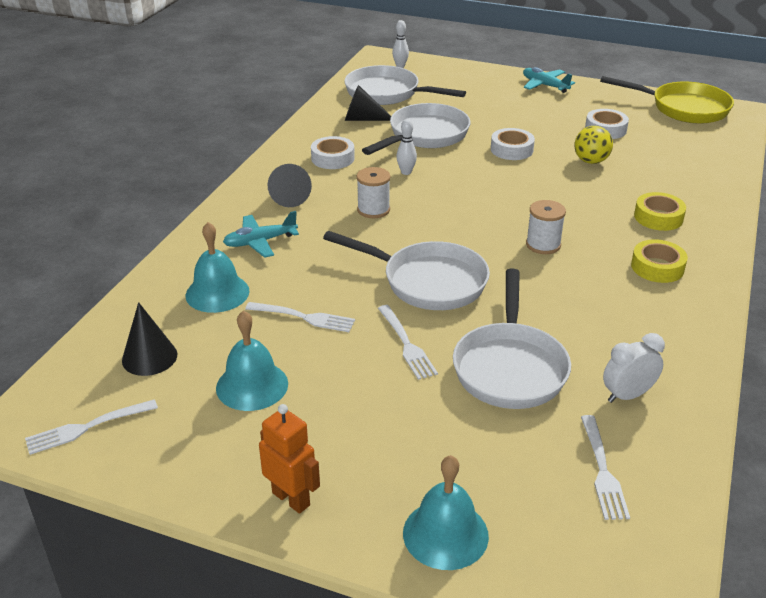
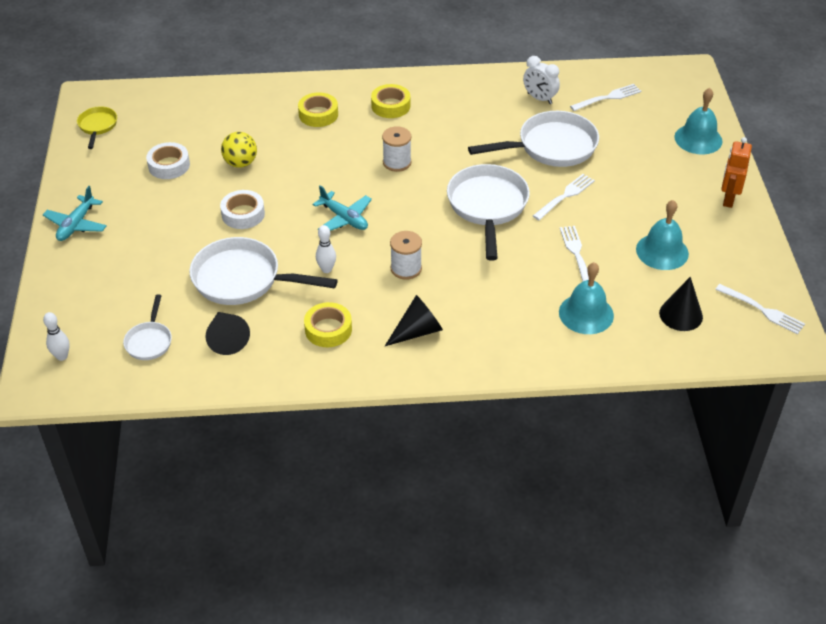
camera: 115 degrees left, 10 degrees up
(260, 242) = (502, 319): turquoise plane -> turquoise plane (344, 218)
(333, 158) = (328, 329): white tape -> yellow tape
(387, 93) = (149, 341): white pan -> white pan, size x0.52
(683, 108) = (97, 126): yellow pan -> yellow pan, size x0.52

